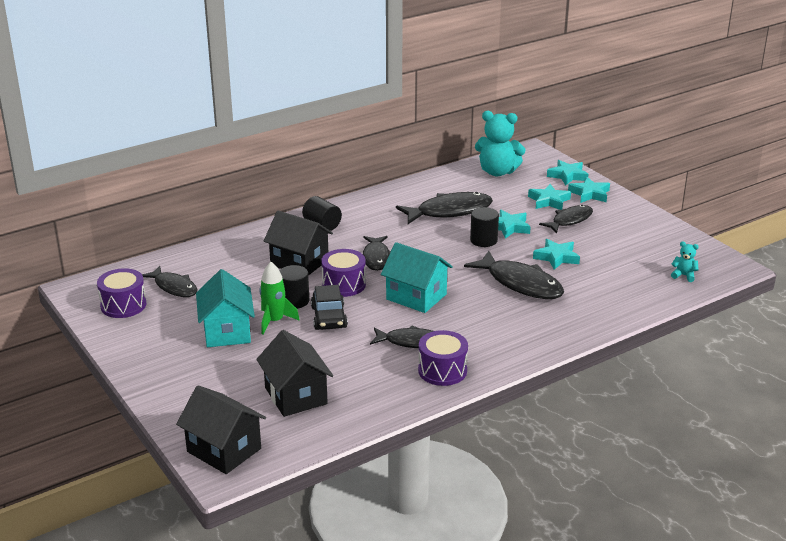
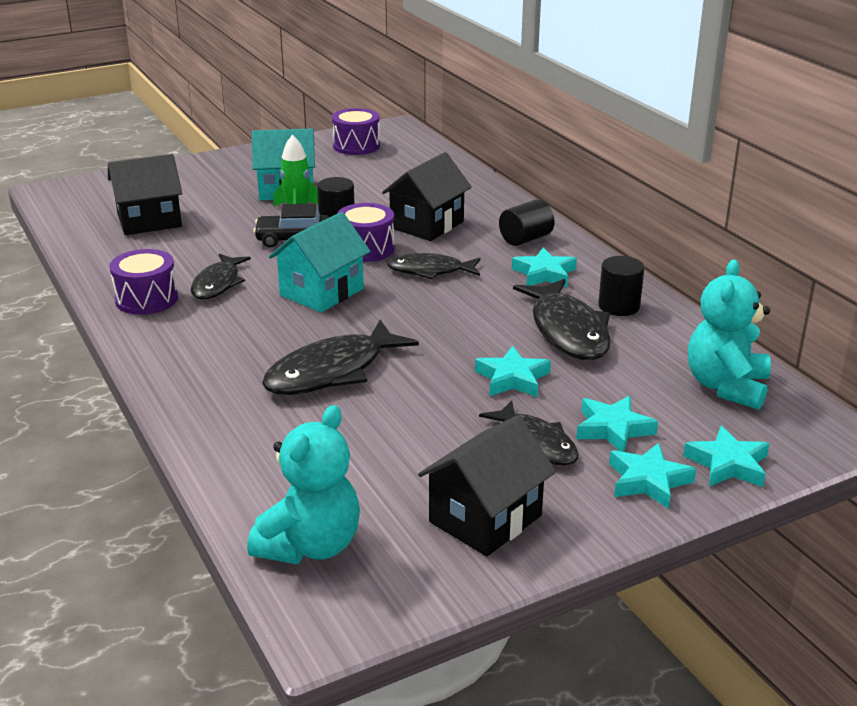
camera: 95 degrees right, 0 degrees up
(174, 287) = (386, 165): black fish -> none
(224, 450) = (85, 191): black house -> black house (485, 519)
(483, 240) = (470, 352): black cylinder -> black cylinder (619, 306)
(556, 257) = (405, 412): turquoise star -> turquoise star (544, 274)
(684, 275) = (310, 546): turquoise teddy bear -> turquoise teddy bear, size x2.19

